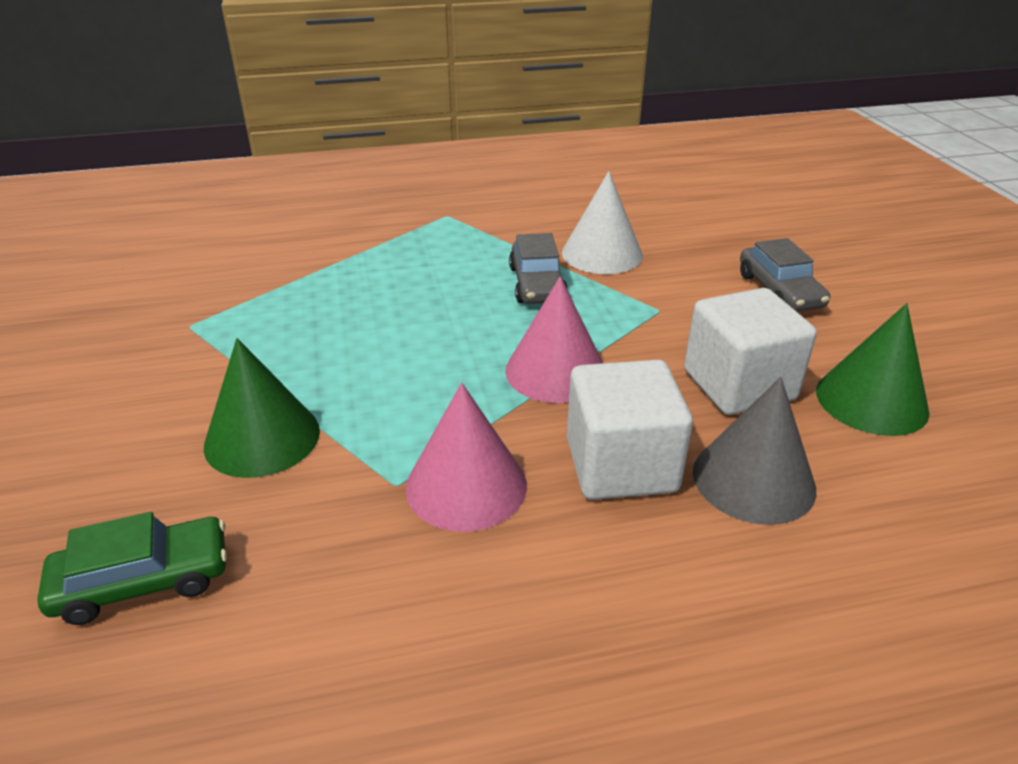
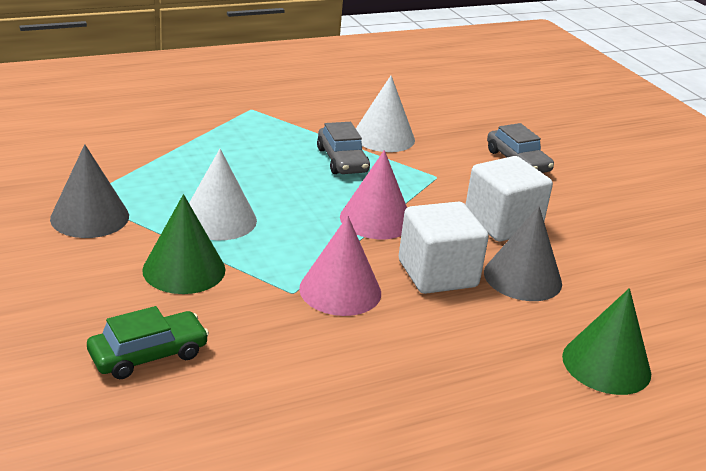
camera: 15 degrees left, 5 degrees down
(182, 353) = (90, 217): none -> grey cone
(343, 363) = (219, 219): none -> white cone
(871, 400) = (588, 229): green cone -> green cone (606, 364)

